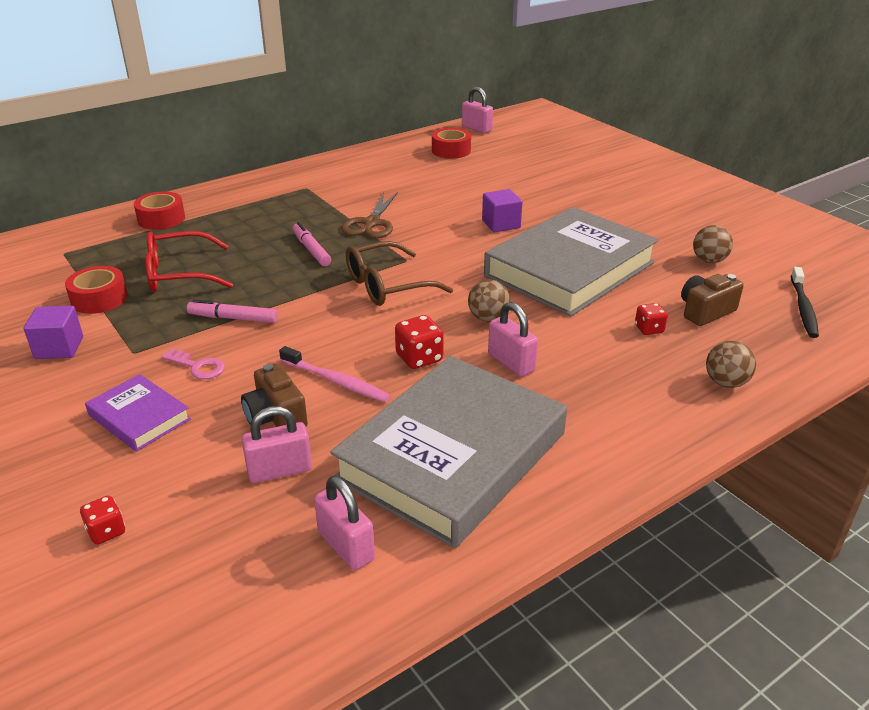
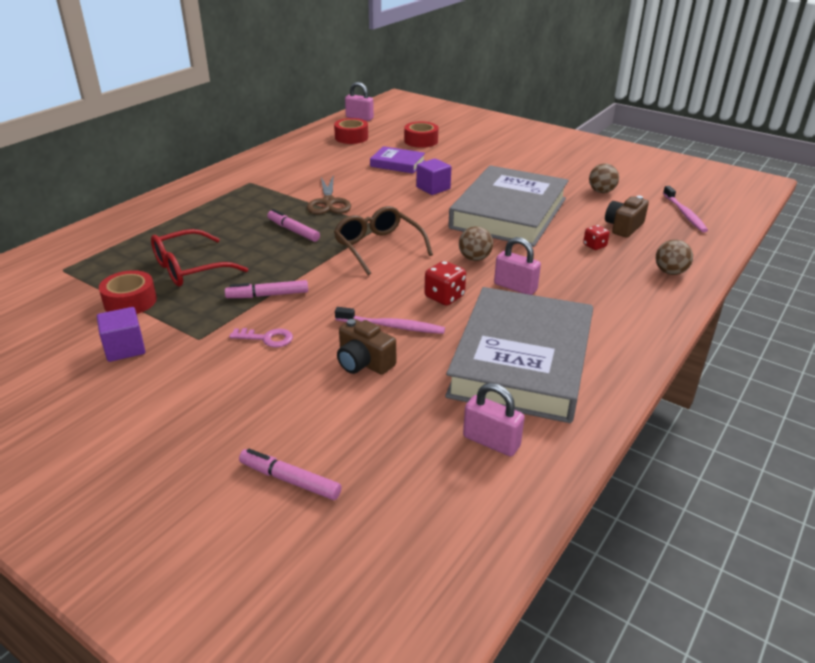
camera: 20 degrees left, 0 degrees up
(106, 531) = (290, 480): red dice -> pink marker
(139, 417) = (246, 388): purple book -> purple book (397, 163)
(161, 219) = (135, 226): red tape -> red tape (421, 141)
(280, 470) = (398, 401): pink padlock -> none
(388, 285) = (379, 248): brown glasses -> brown glasses turned 105 degrees clockwise
(803, 308) = (684, 213): black toothbrush -> pink toothbrush

